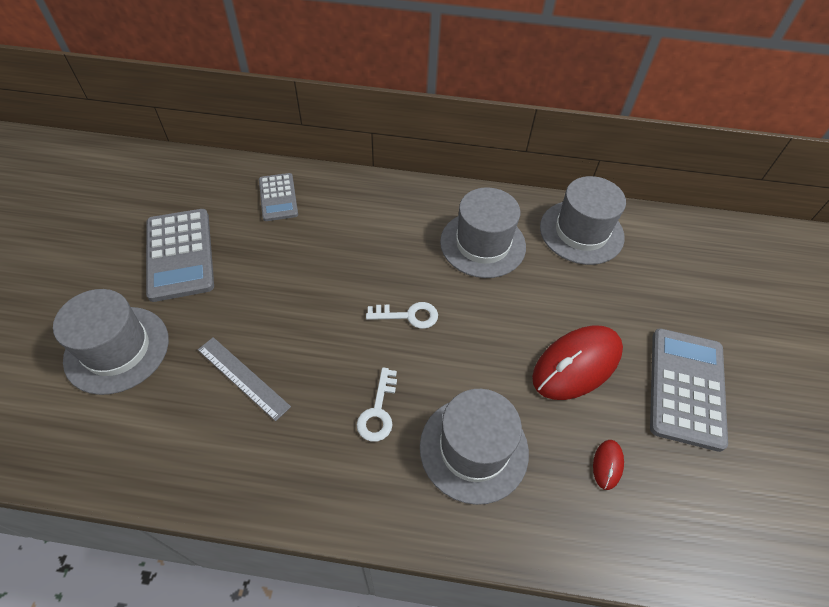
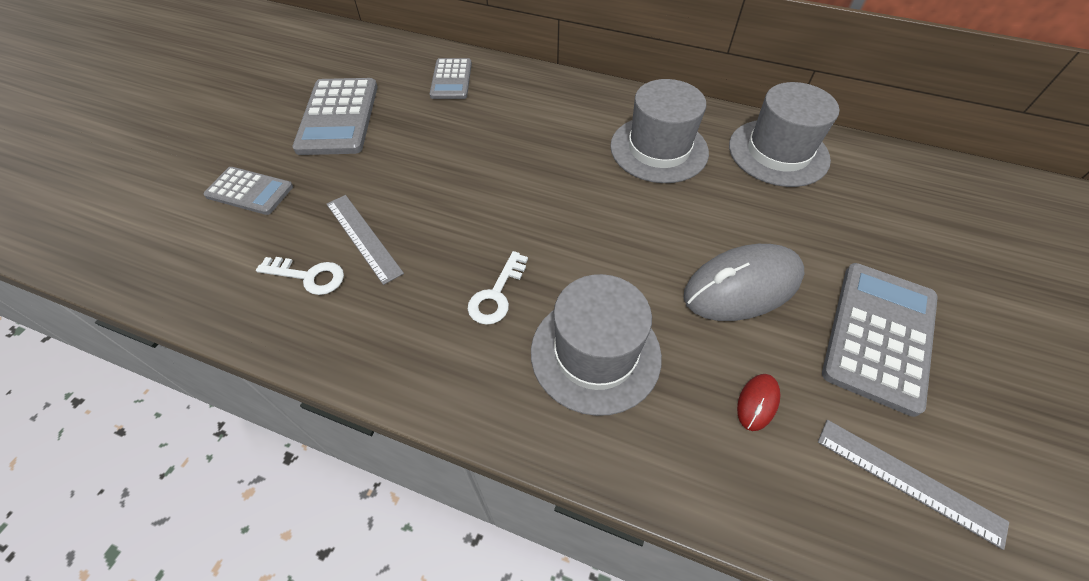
camera: 15 degrees right, 0 degrees up
(117, 349) = (249, 191): grey hat -> grey calculator
(408, 316) = (557, 206): white key -> white key (309, 276)
(577, 364) = (742, 286): red mouse -> grey mouse
(724, 504) = (908, 480): none -> grey ruler

